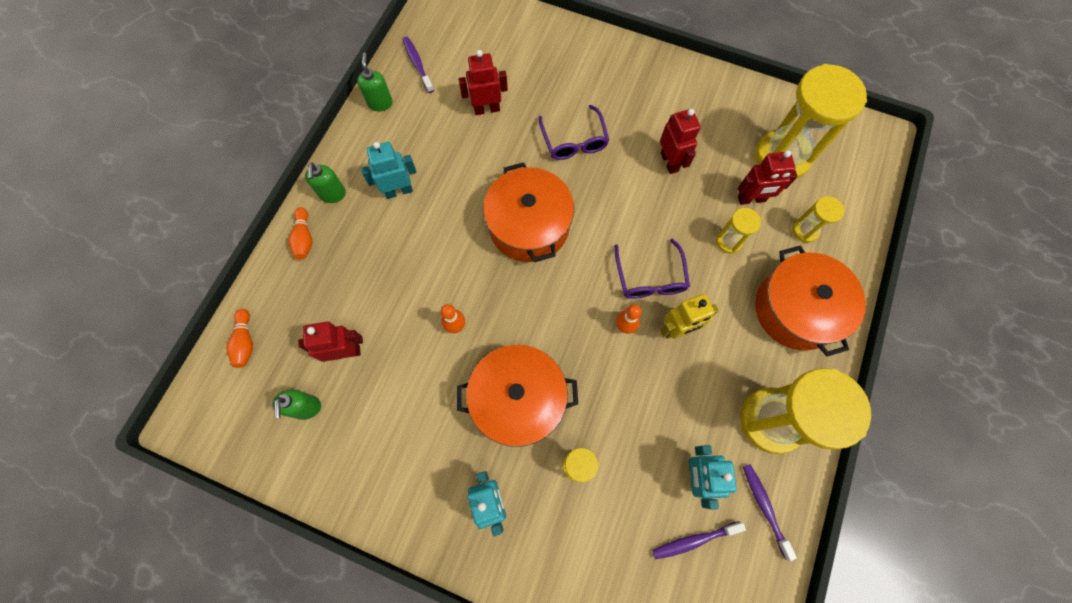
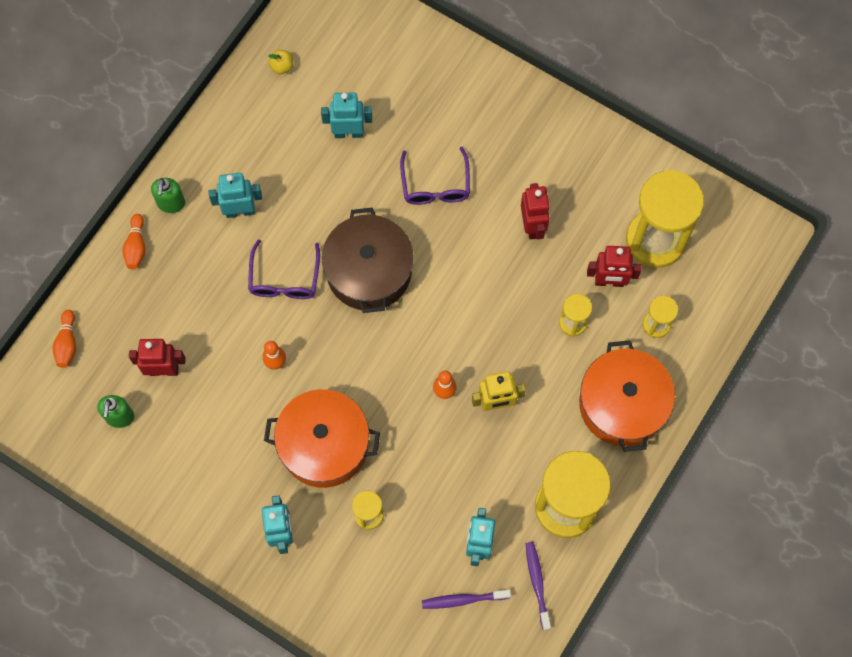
camera: 10 degrees right, 0 degrees up
(380, 103) = (234, 107): green soap dispenser -> none
(417, 64) = (282, 66): purple toothbrush -> yellow apple
(486, 109) = (348, 133): red robot -> turquoise robot
(529, 225) = (369, 271): orange pot -> brown pot
(650, 277) = (481, 347): purple glasses -> purple glasses (284, 279)

